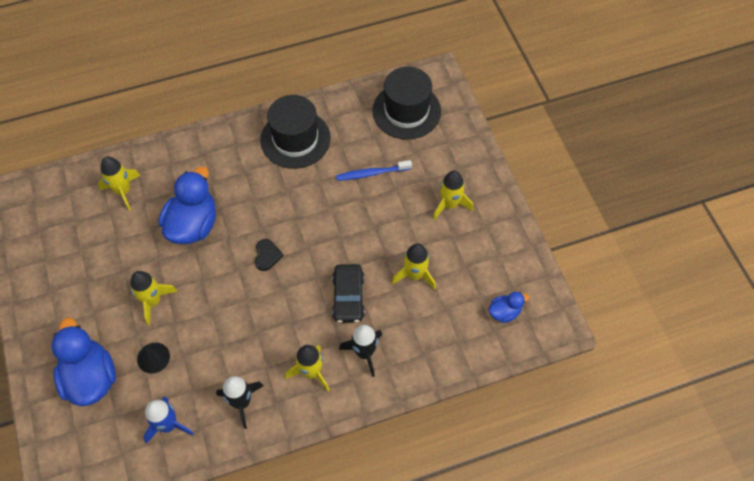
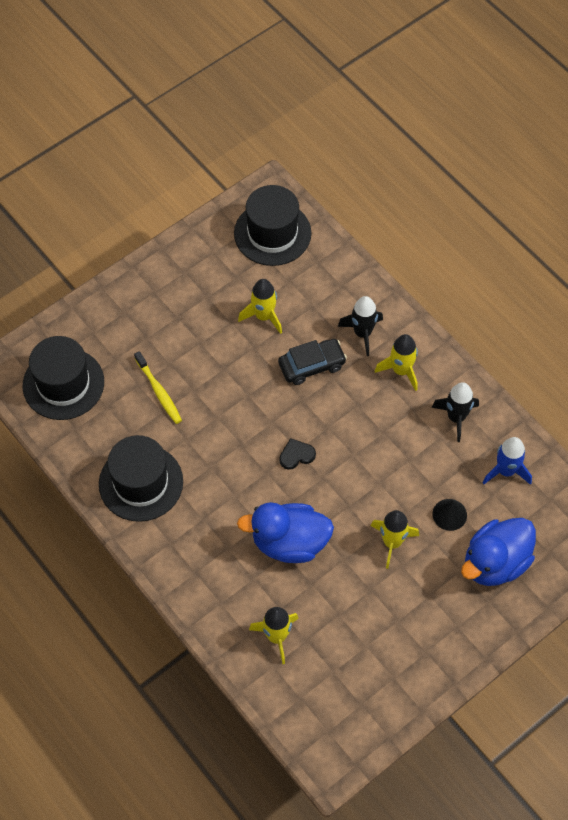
camera: 110 degrees left, 0 degrees up
(372, 173) = (159, 391): blue toothbrush -> yellow toothbrush
(449, 204) = (171, 309): yellow rocket -> none
(504, 312) = (272, 233): blue duck -> black hat

